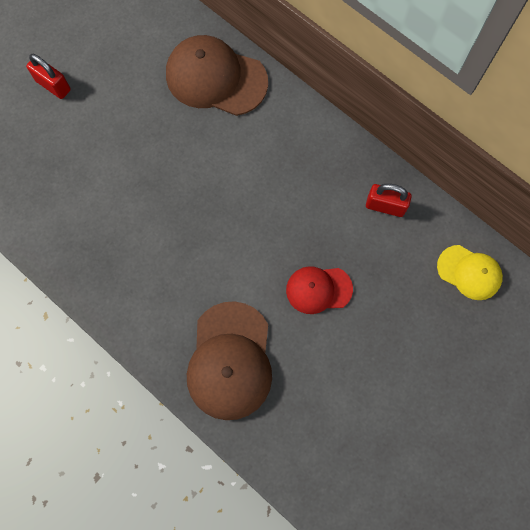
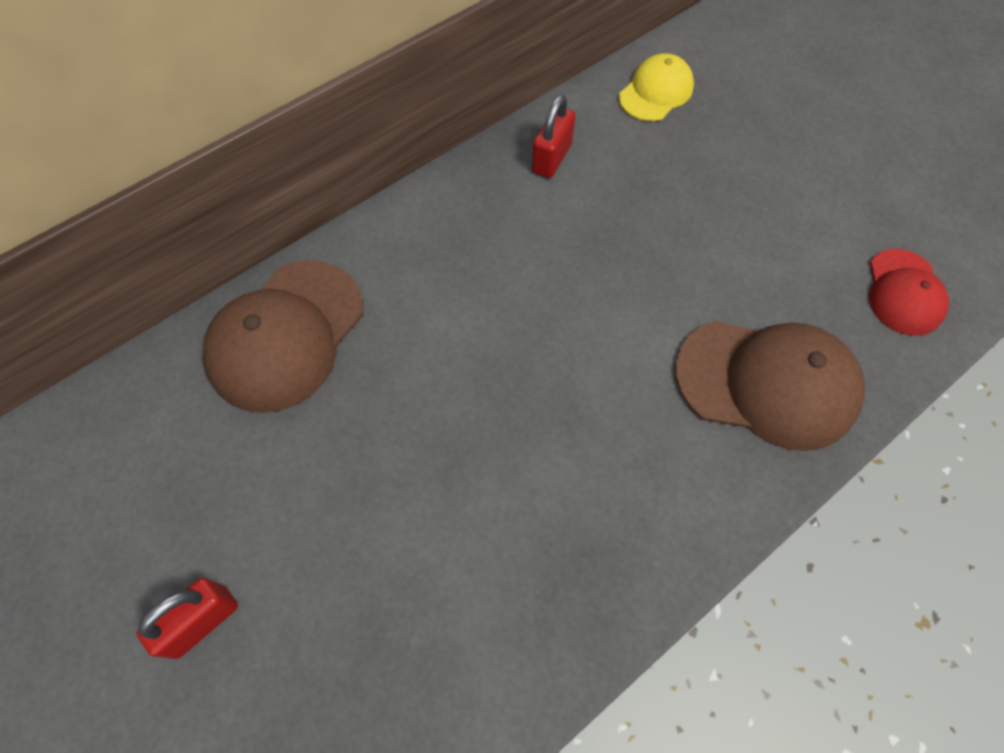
camera: 80 degrees left, 10 degrees down
(318, 289) = (664, 253): red cap -> red cap (904, 292)

